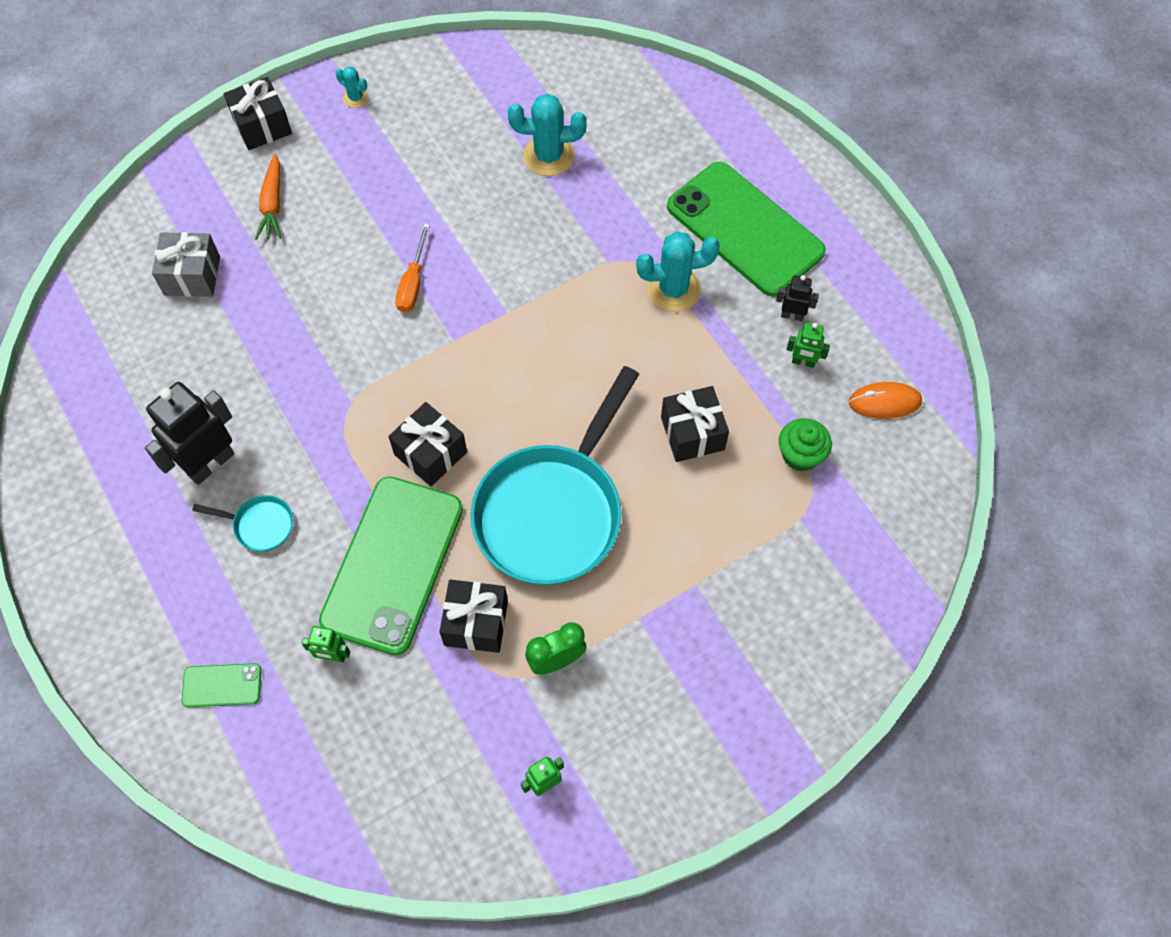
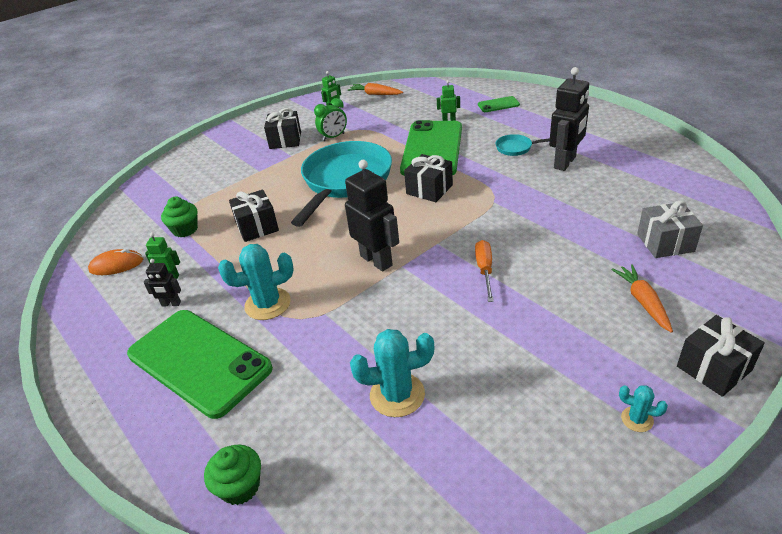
camera: 175 degrees right, 25 degrees down
(445, 824) = (375, 94): none -> orange carrot
(476, 623) = (379, 140): black gift -> black gift (285, 140)
(535, 328) = (376, 260): none -> black robot
(692, 105) = (240, 487): none -> green cupcake

